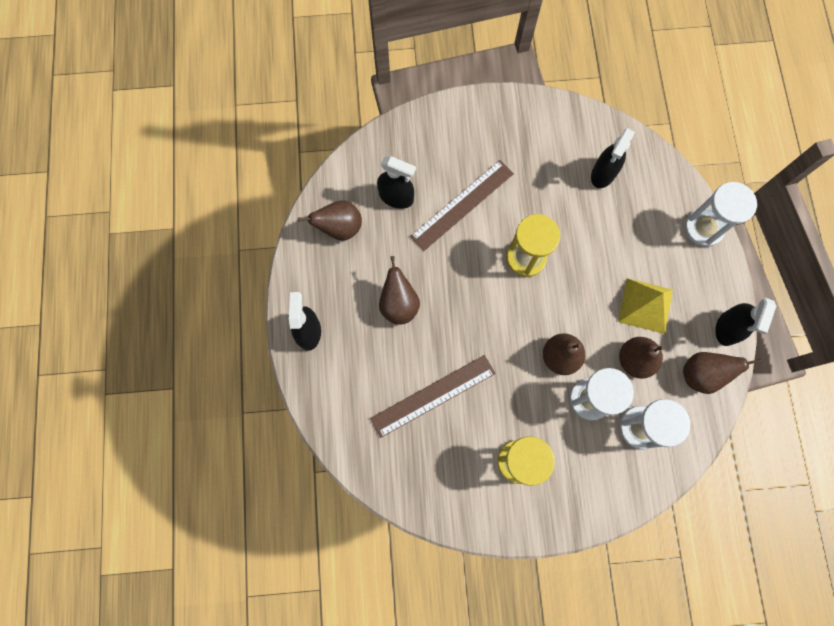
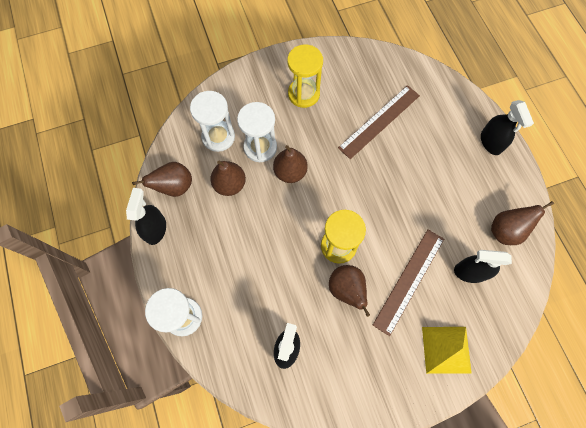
camera: 165 degrees right, 5 degrees down
(399, 304) = (430, 180): brown pear -> brown pear (347, 289)
(645, 305) = (227, 231): yellow pyramid -> yellow pyramid (446, 349)

